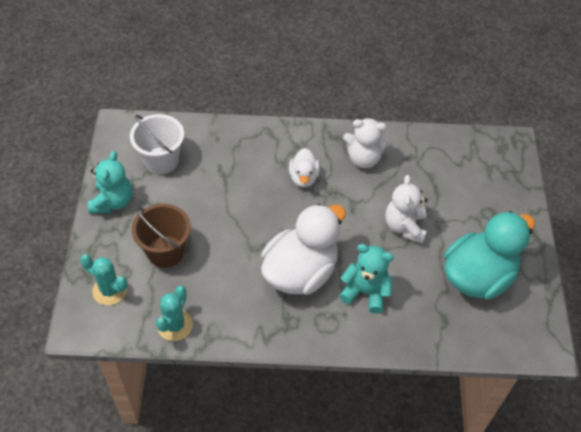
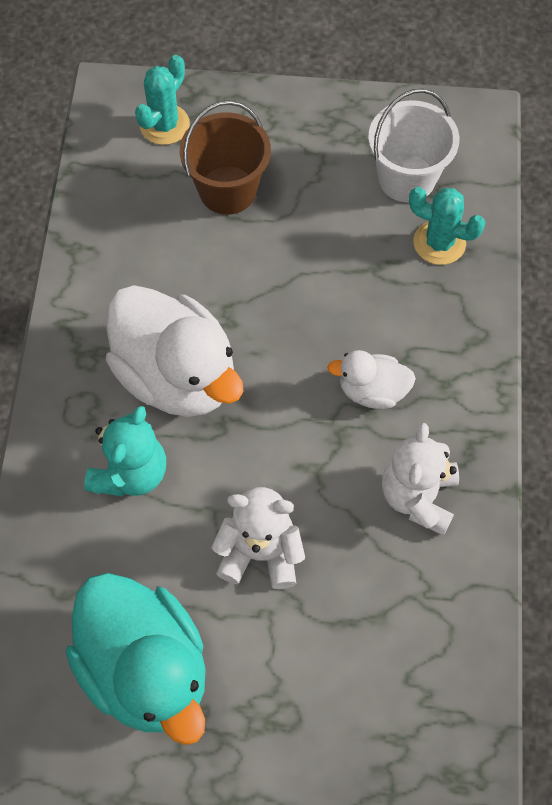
camera: 95 degrees right, 10 degrees up
(113, 202) = (323, 118): turquoise teddy bear -> none
(175, 325) = (99, 205): turquoise cactus -> turquoise cactus (439, 243)

